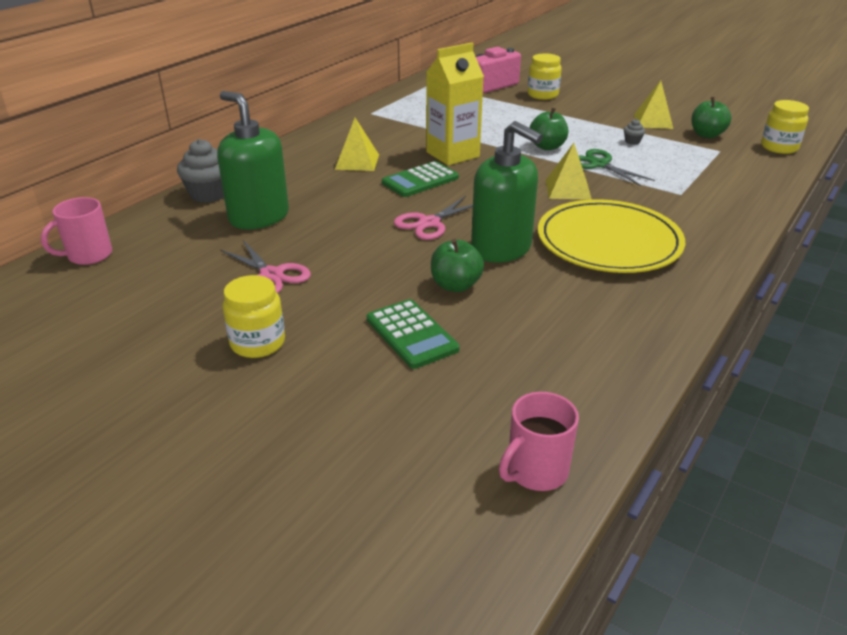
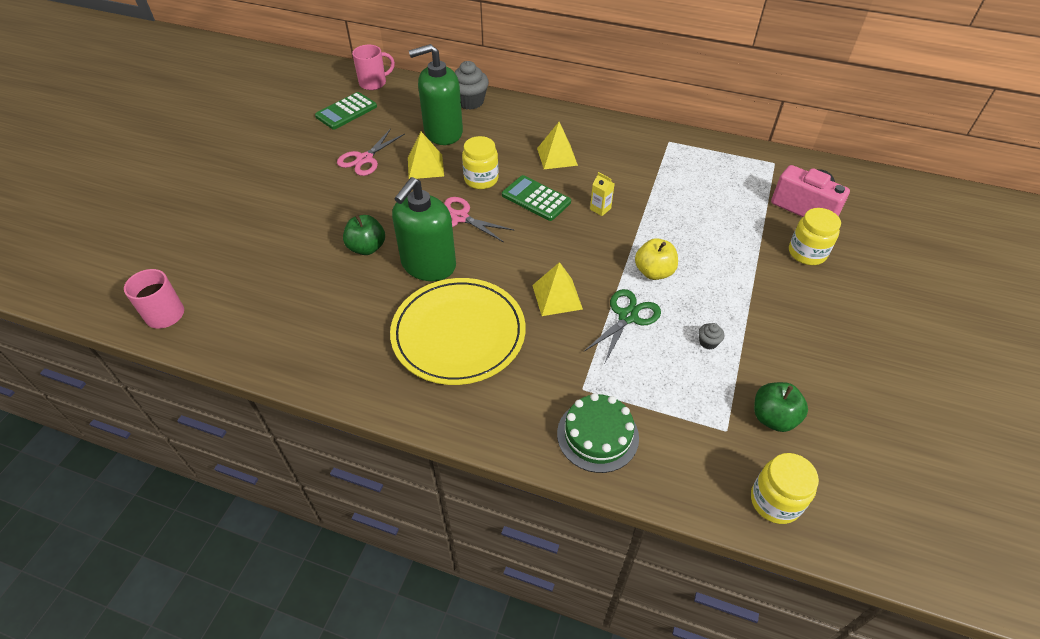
camera: 75 degrees right, 15 degrees up
(88, 255) = (374, 83): pink mug -> pink mug turned 120 degrees clockwise
(258, 343) = (286, 174): yellow jar -> yellow jar (481, 179)
(259, 217) = (443, 132): green soap dispenser -> green soap dispenser turned 135 degrees counterclockwise
(411, 334) = (301, 237): green calculator -> green calculator (346, 111)
(452, 154) = (600, 209): yellow carton -> yellow carton, size x0.40
(547, 147) = (654, 272): green apple -> yellow apple
(653, 121) = (787, 361): yellow pyramid -> yellow pyramid (425, 166)
(730, 195) = (597, 435): none -> green cake

